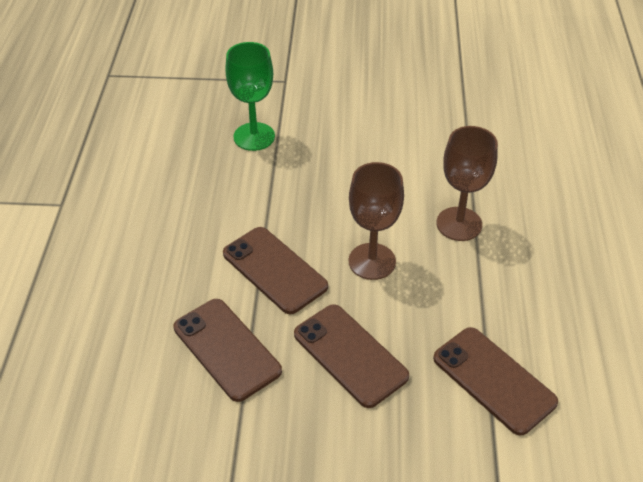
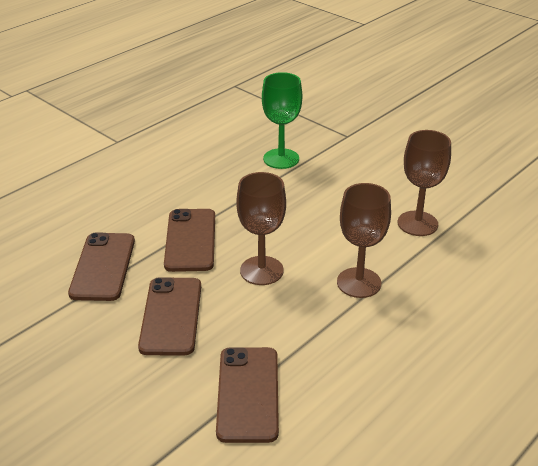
camera: 40 degrees right, 10 degrees down
(440, 140) = (417, 223): none -> brown goblet

